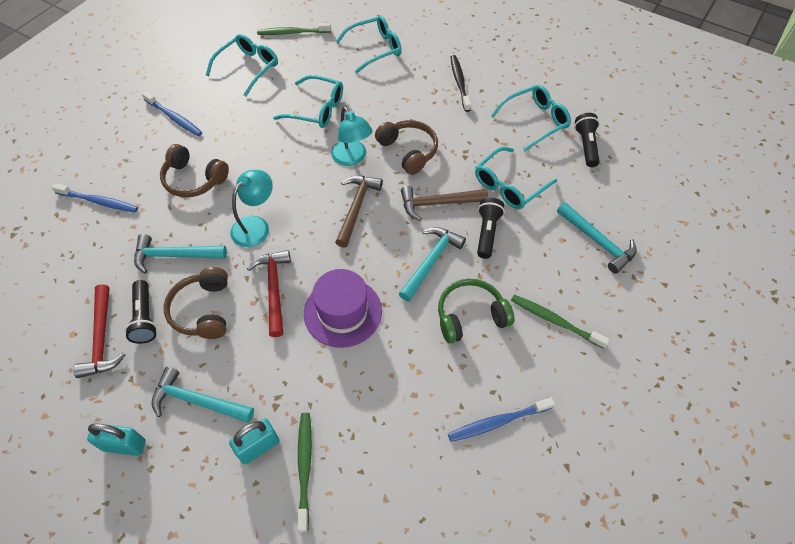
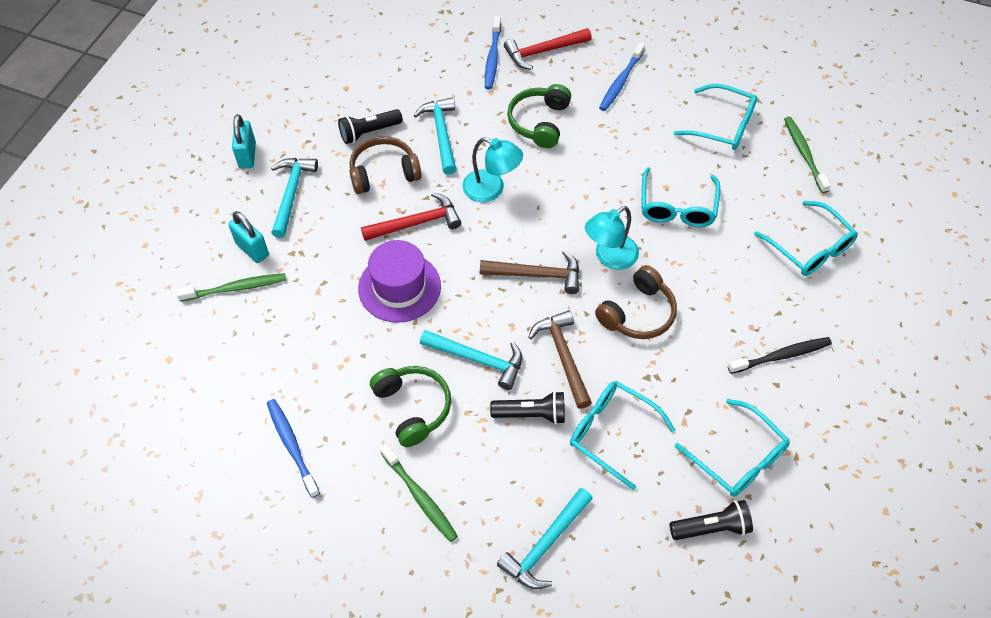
camera: 80 degrees right, 0 degrees up
(102, 339) = (344, 109): red hammer -> red hammer (543, 51)
(194, 179) = (539, 122): brown headphones -> green headphones
(555, 321) = (420, 497): green toothbrush -> green toothbrush turned 120 degrees clockwise

